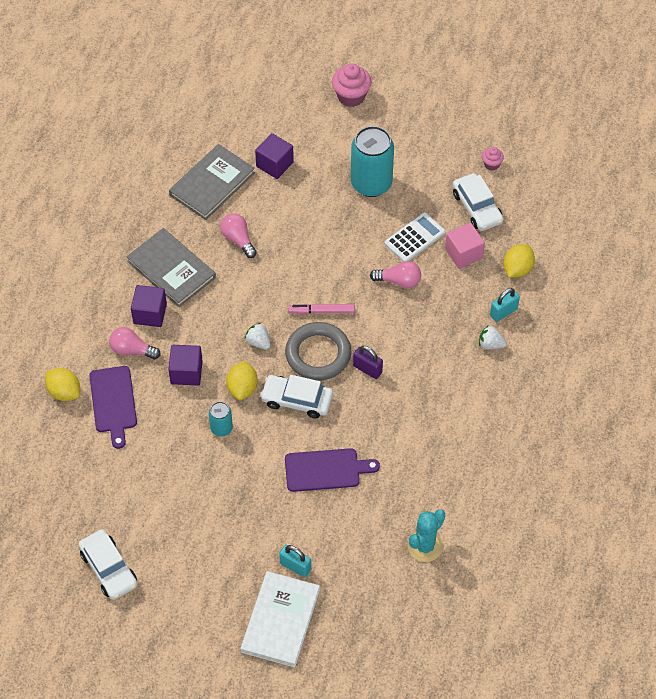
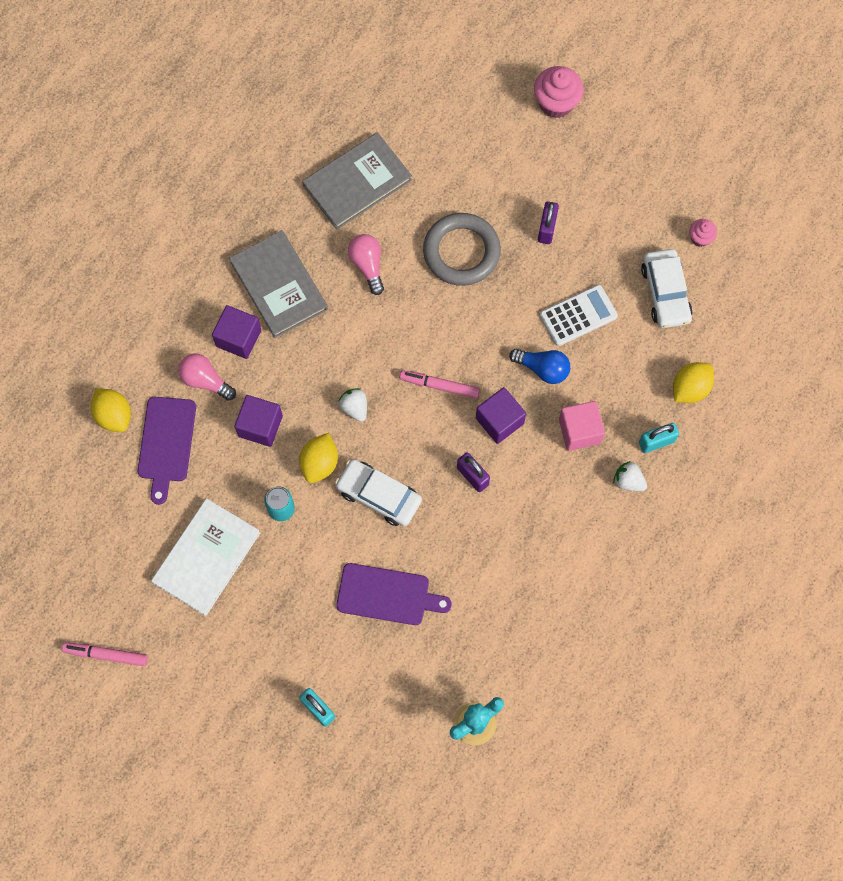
camera: 15 degrees right, 15 degrees up
(109, 569) = (106, 654): white car -> pink marker
(274, 164) = (438, 174): purple cube -> purple cube (499, 421)
(280, 620) = (282, 772): white book -> white book (206, 558)
(318, 354) = (420, 441): grey ring -> grey ring (461, 252)
(371, 183) = (547, 229): turquoise can -> purple padlock
(399, 281) = (542, 369): pink light bulb -> blue light bulb
(463, 253) = (631, 351): pink cube -> pink cube (579, 431)

